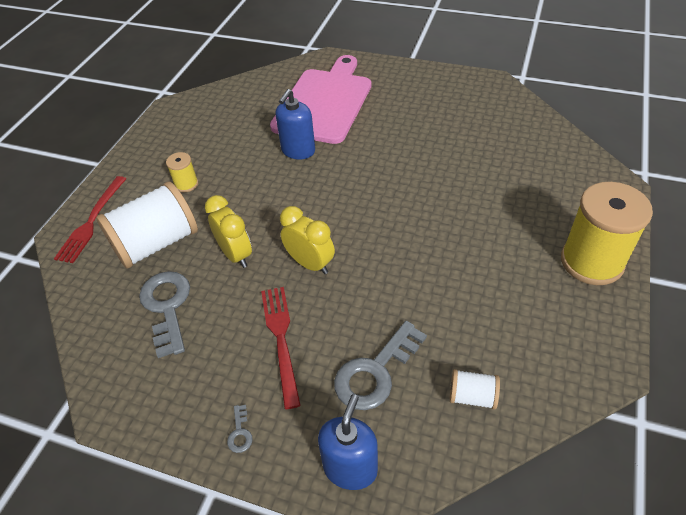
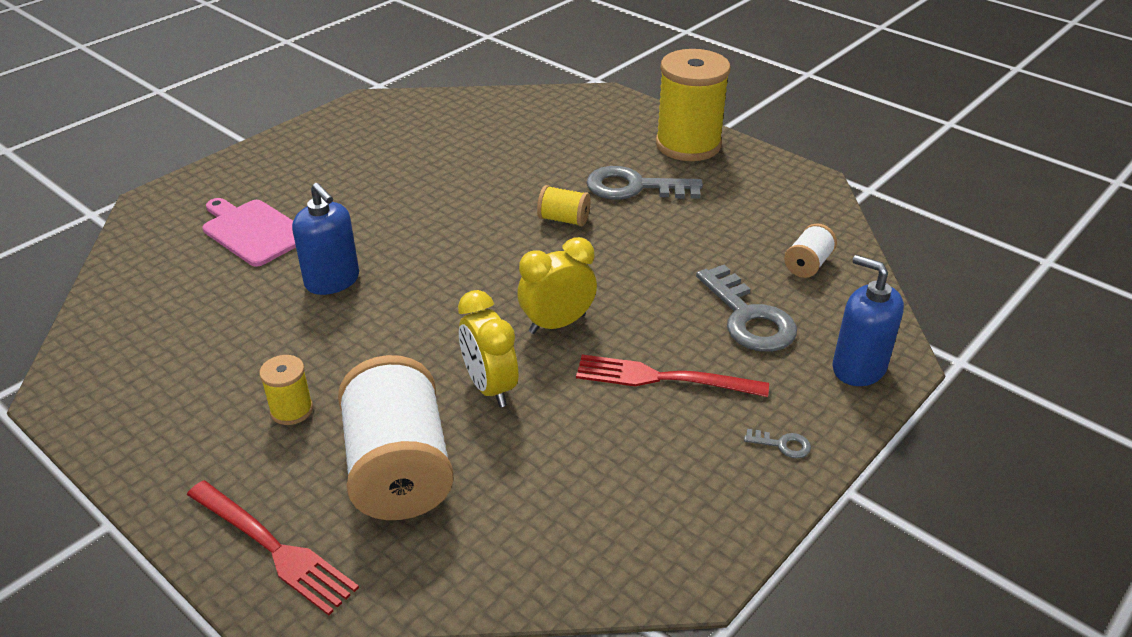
camera: 70 degrees left, 10 degrees down
(167, 307) = (540, 478): grey key -> grey key (634, 187)
(235, 254) = (490, 387): yellow clock -> yellow clock turned 105 degrees counterclockwise
(324, 102) = (253, 231): pink cutting board -> pink cutting board, size x0.57
(428, 225) = (563, 219): none -> yellow spool

